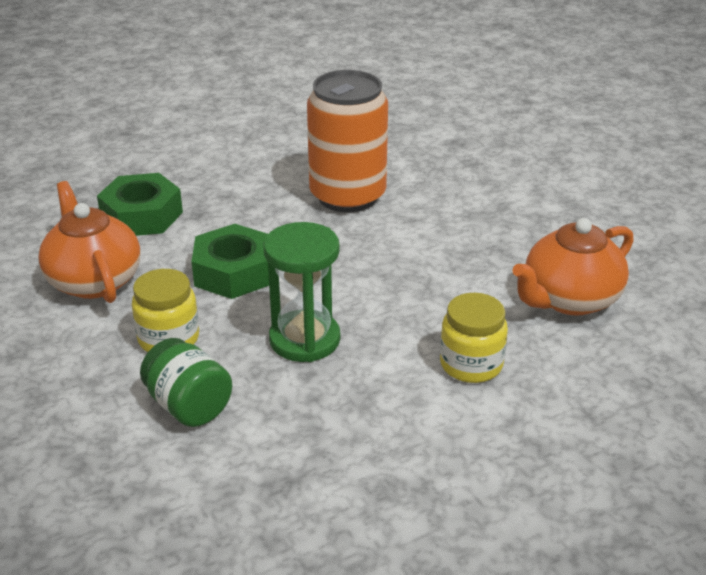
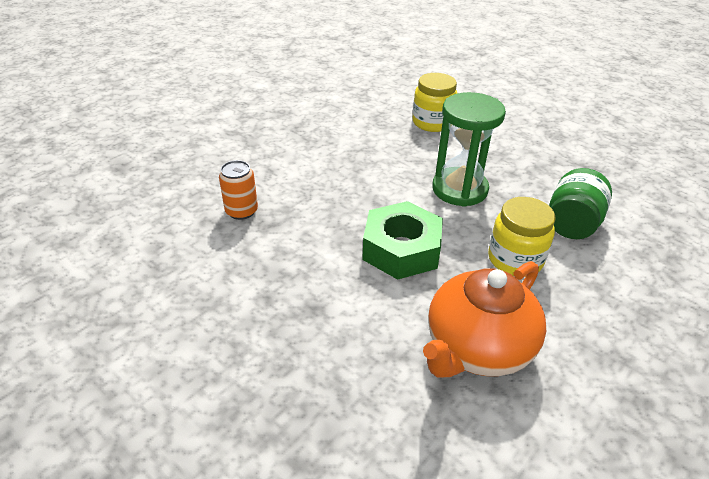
camera: 110 degrees left, 5 degrees up
(142, 215) = (337, 358): green nut -> none
(347, 196) = (241, 211): orange can -> orange can, size x0.43
(569, 300) = (343, 98): orange teapot -> none

